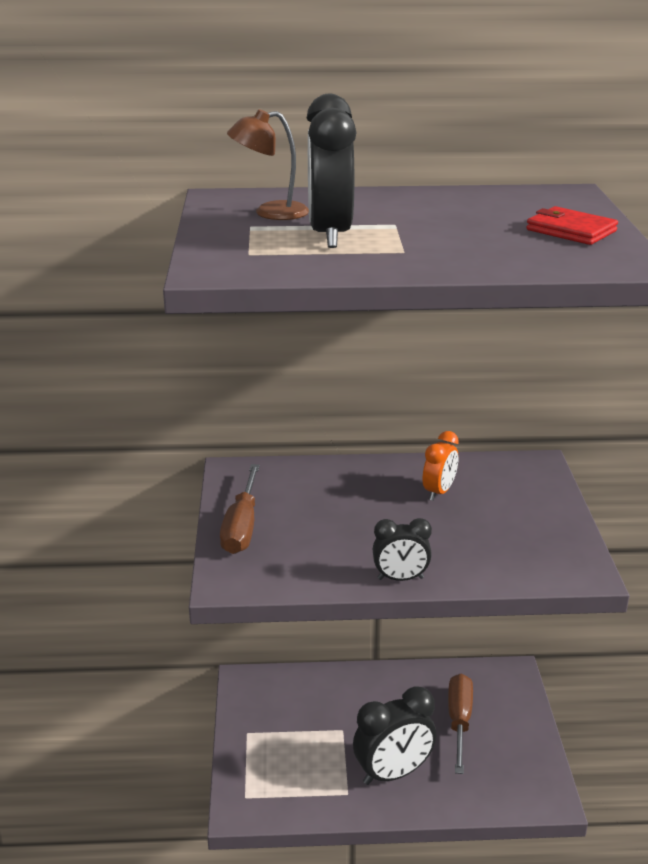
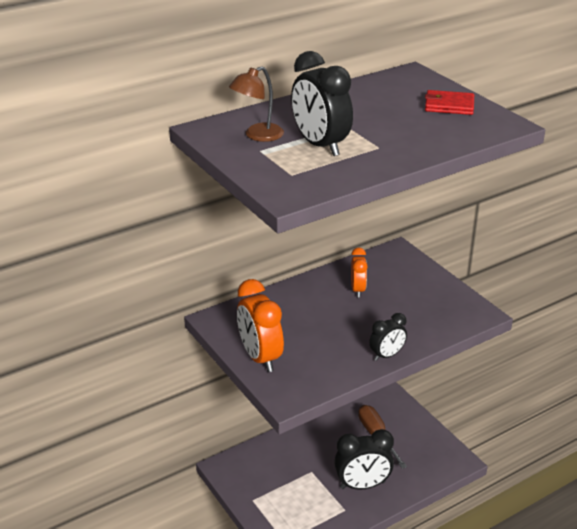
camera: 30 degrees left, 5 degrees up
(242, 527) = (260, 357): brown screwdriver -> orange clock
(393, 773) = (362, 485): black clock -> black clock turned 45 degrees clockwise

